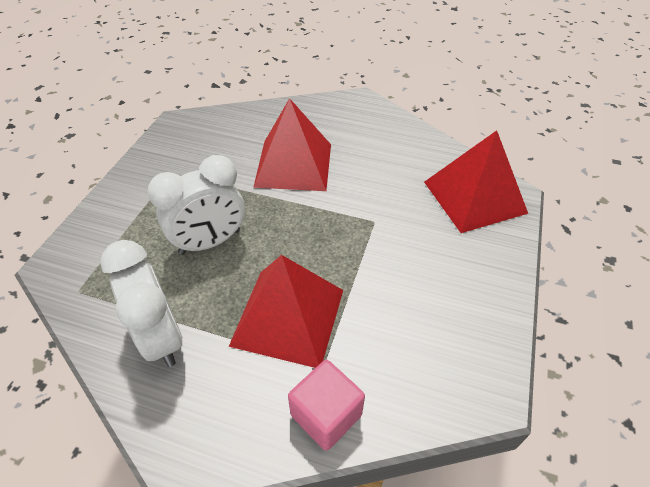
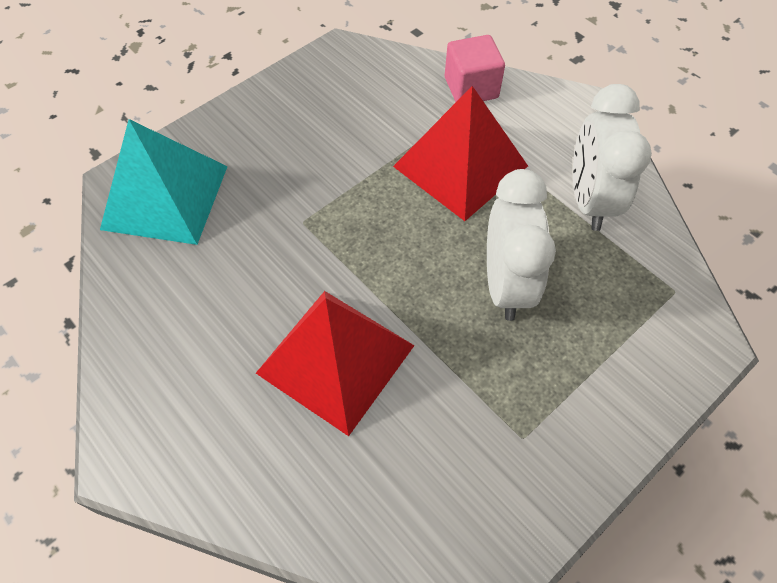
camera: 150 degrees left, 10 degrees up
(210, 242) = (506, 284): white clock -> white clock turned 90 degrees clockwise
(474, 197) = (165, 197): red pyramid -> turquoise pyramid

